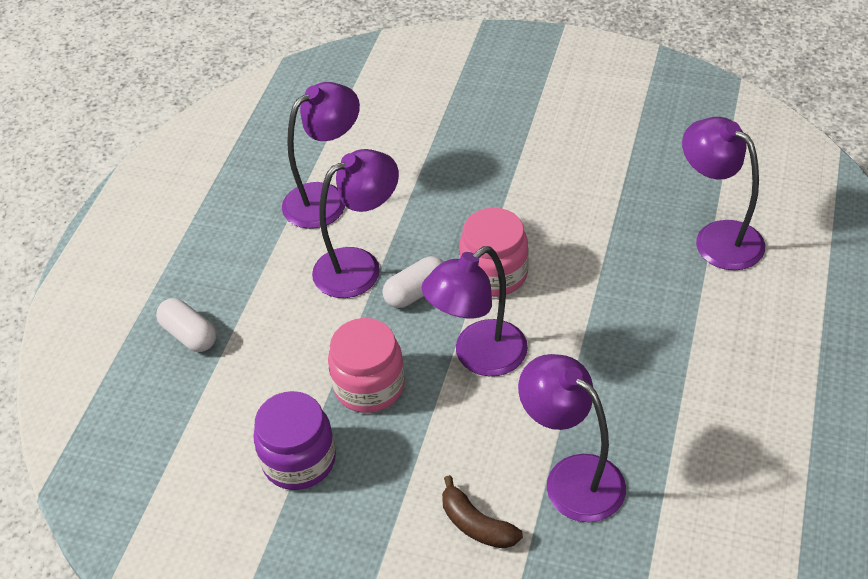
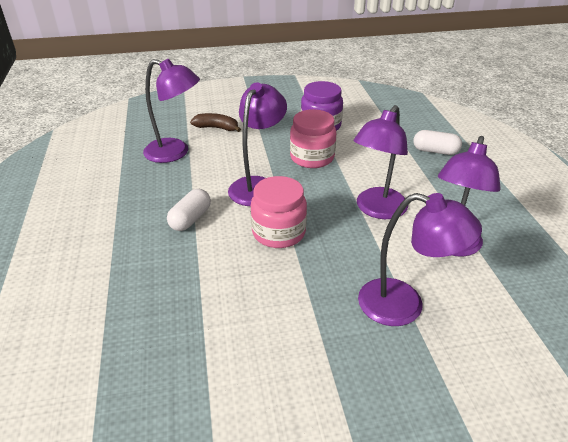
camera: 150 degrees right, 10 degrees down
(416, 292) = (324, 206): white capsule -> white capsule (190, 219)
(717, 237) = (99, 317): purple lamp -> purple lamp (404, 306)

